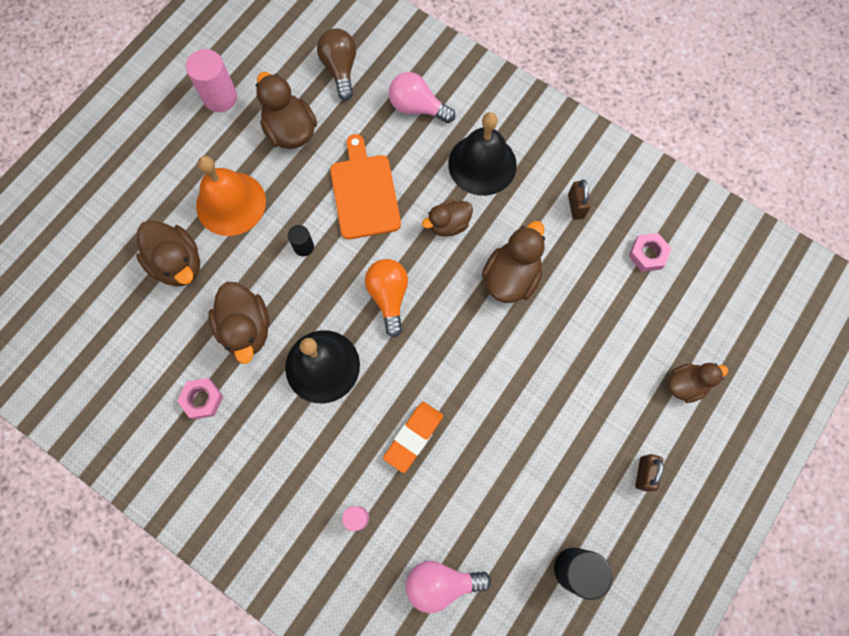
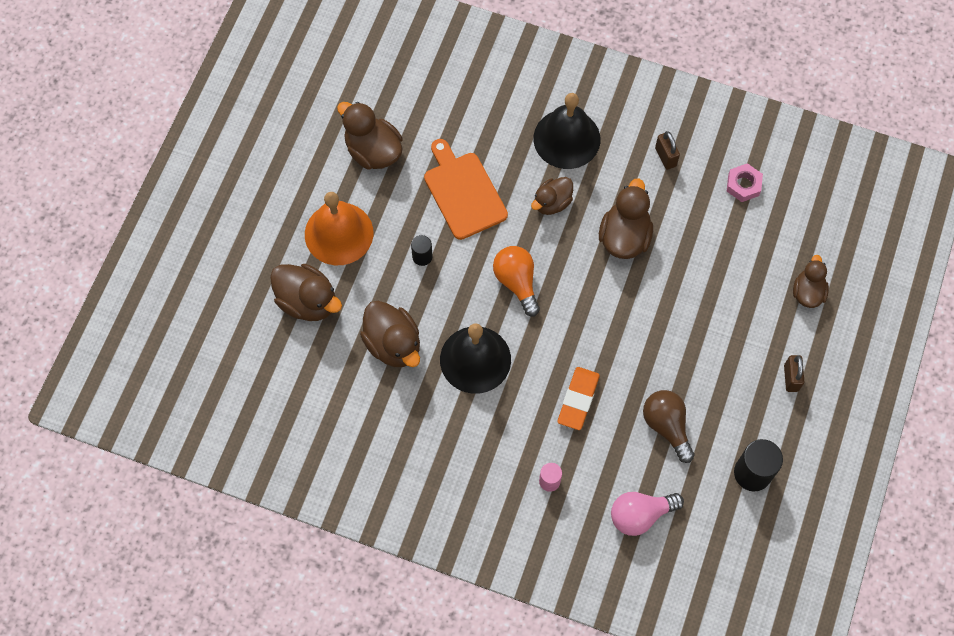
camera: 15 degrees left, 5 degrees down
(202, 399) = (374, 417): pink nut -> none
(220, 97) = (293, 135): pink cylinder -> none
(340, 69) = (402, 80): brown light bulb -> brown light bulb (667, 426)
(417, 107) = (488, 99): pink light bulb -> none
(686, 384) = (807, 292): brown duck -> brown duck turned 45 degrees counterclockwise

